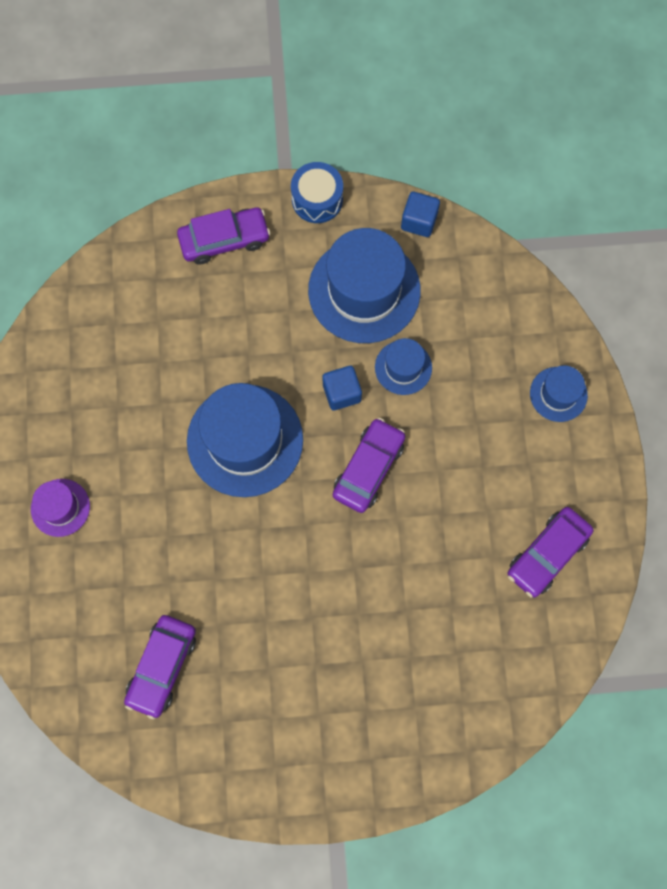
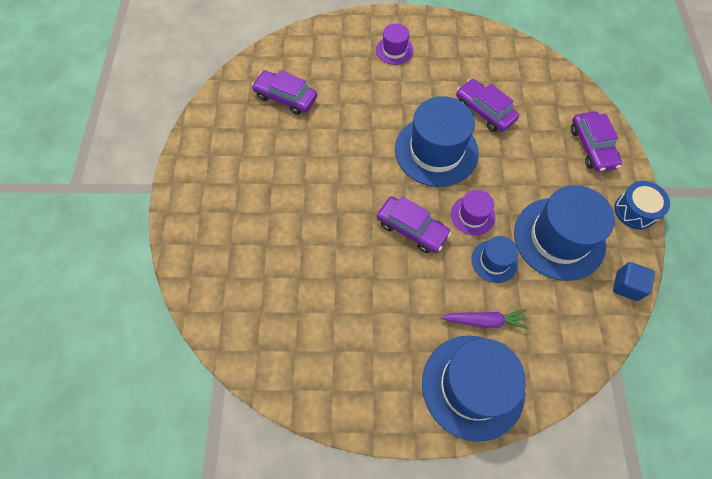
camera: 95 degrees right, 10 degrees down
(342, 393) = (472, 215): blue cube -> purple hat
(481, 380) = (485, 321): none -> purple carrot
(547, 554) = (331, 357): purple car -> purple car (484, 111)
(558, 394) = (473, 386): blue hat -> blue hat, size x2.00

